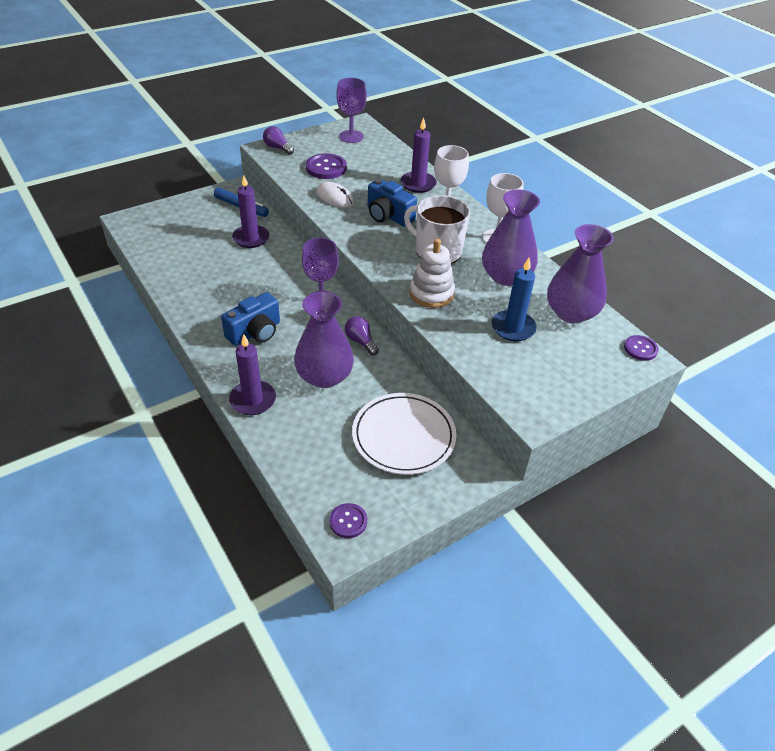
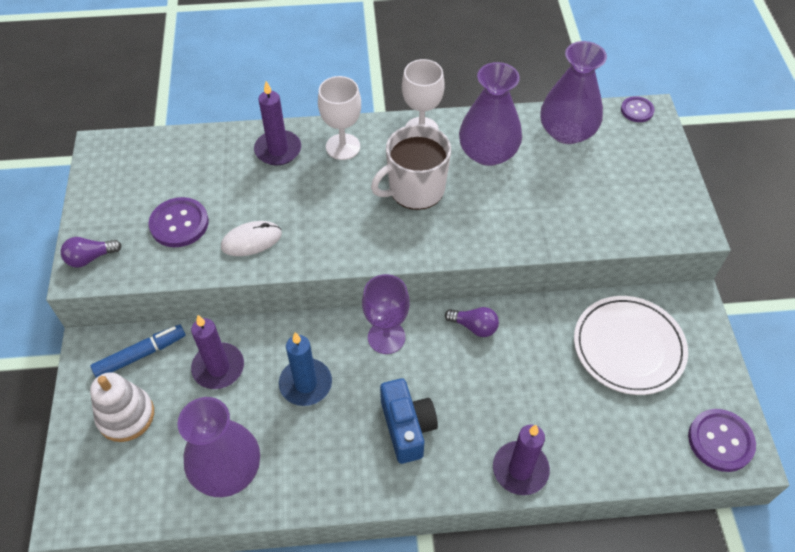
camera: 60 degrees left, 10 degrees up
(324, 376) = (513, 383): purple vase -> purple vase (227, 469)
(348, 521) = (720, 441): purple button -> purple button, size x1.61
(351, 136) = (125, 169): purple goblet -> none
(360, 341) = (474, 327): purple light bulb -> purple light bulb turned 150 degrees counterclockwise
(388, 216) = (323, 204): blue camera -> none
(431, 293) = (484, 226): white stacking toy -> white stacking toy (126, 416)
(513, 328) = (568, 185): blue candle -> blue candle (305, 384)

